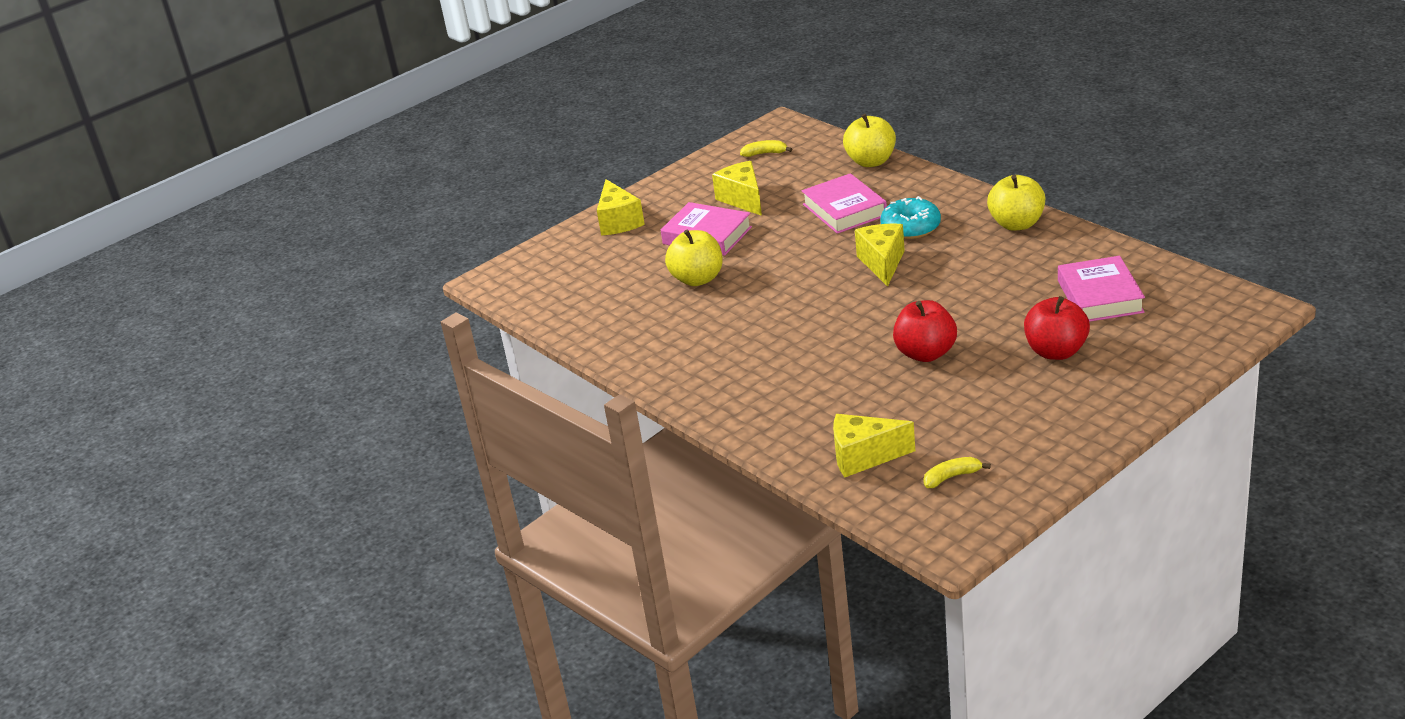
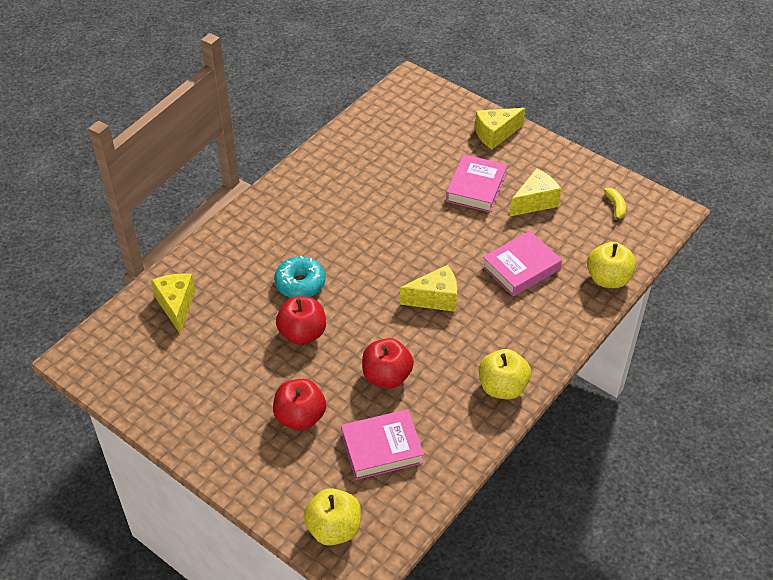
camera: 75 degrees right, 15 degrees up
(697, 279) = (411, 190): yellow apple -> yellow apple (334, 529)
(911, 228) = (493, 314): turquoise donut -> turquoise donut (300, 283)
(952, 477) = (147, 356): yellow banana -> none
(997, 294) = (387, 376): none -> red apple

